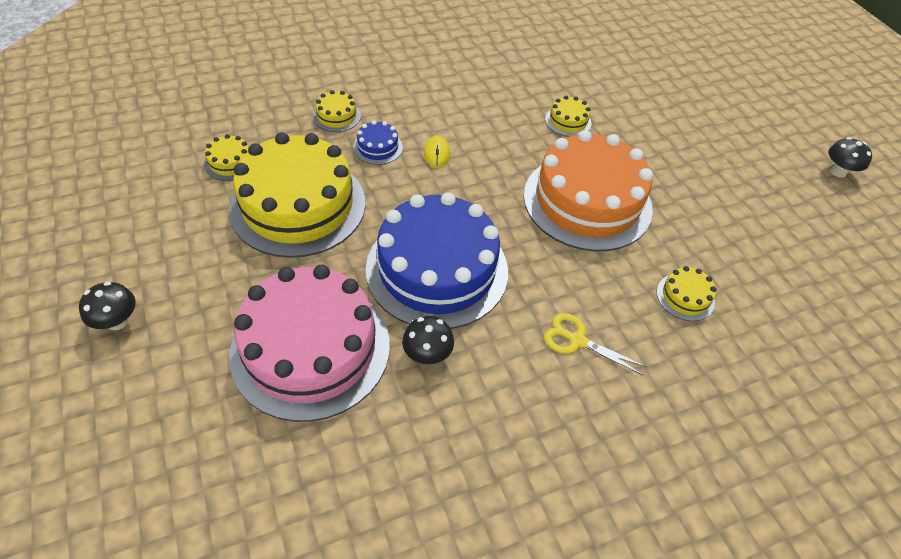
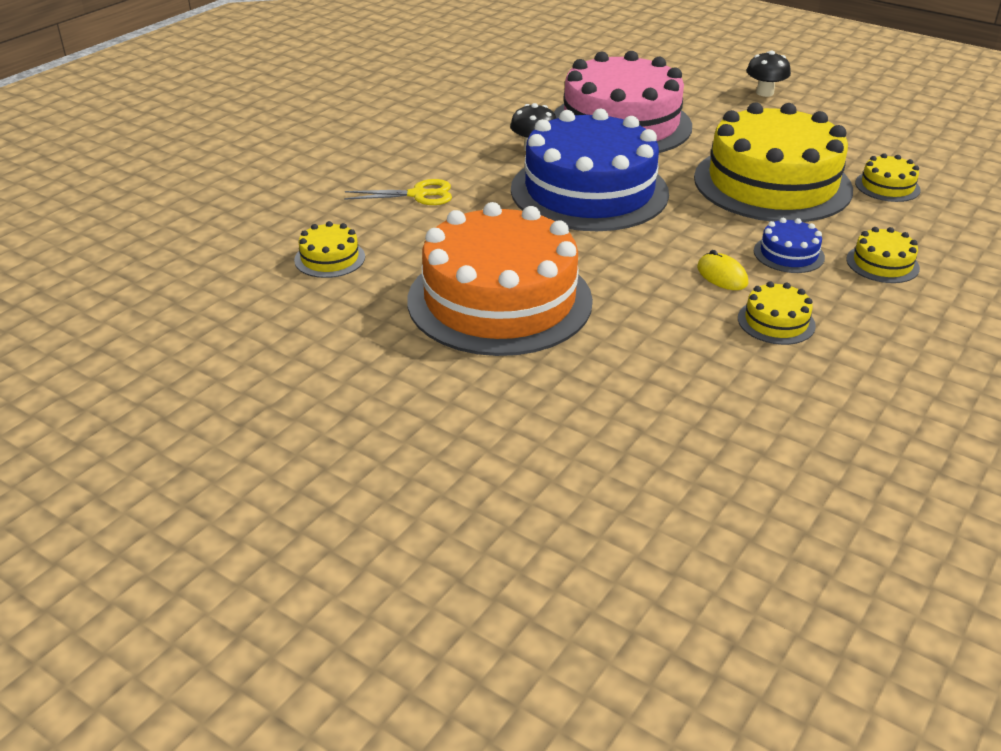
camera: 150 degrees right, 15 degrees down
(568, 121) = (617, 389): yellow cake -> yellow cake (776, 322)
(838, 172) = (131, 508): black mushroom -> none

